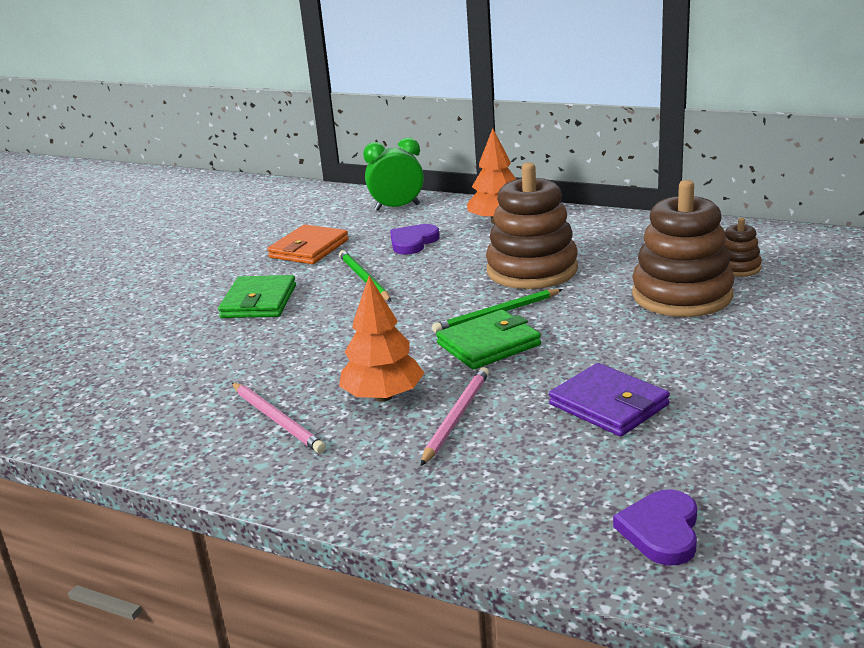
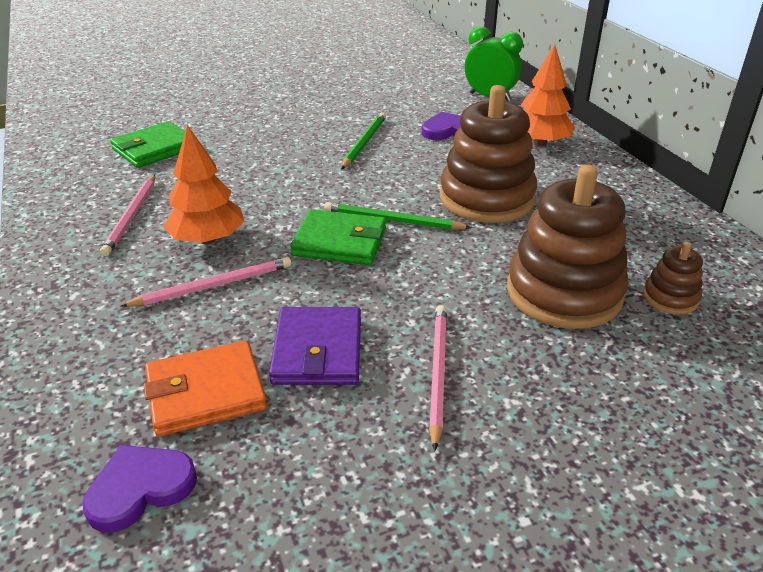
camera: 40 degrees right, 10 degrees up
(259, 301) = (277, 126): green wallet -> green wallet (155, 149)
(309, 249) = (375, 102): orange wallet -> orange wallet (206, 392)
(698, 371) = (437, 373): none -> pink pencil

